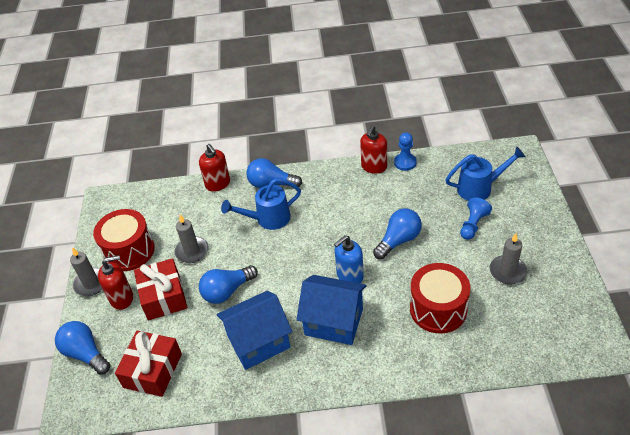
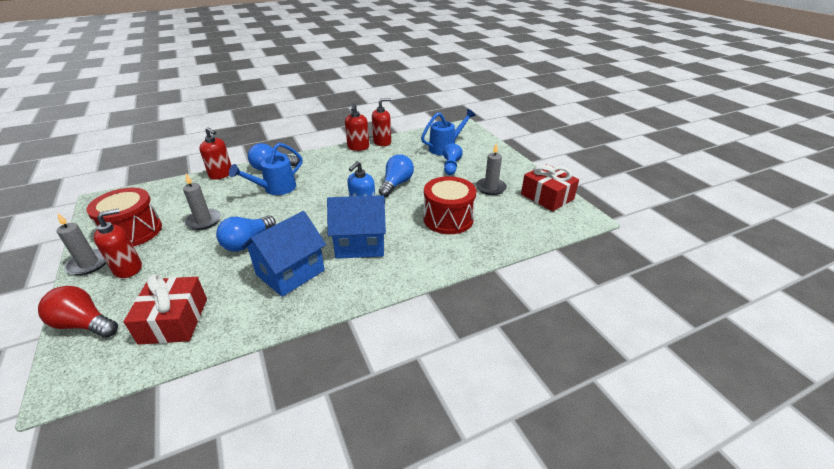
camera: 25 degrees left, 10 degrees down
(85, 353) = (84, 324): blue light bulb -> red light bulb
(163, 297) = (178, 258): red gift -> red gift (547, 197)
(405, 162) = (382, 142): blue pawn -> red soap dispenser

